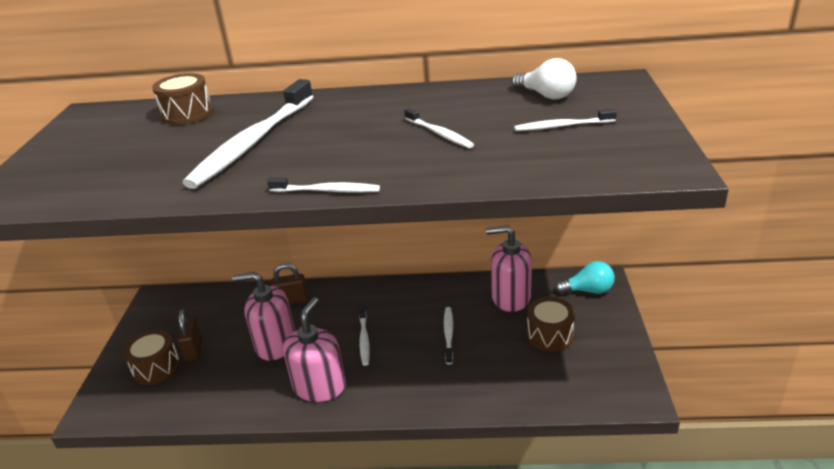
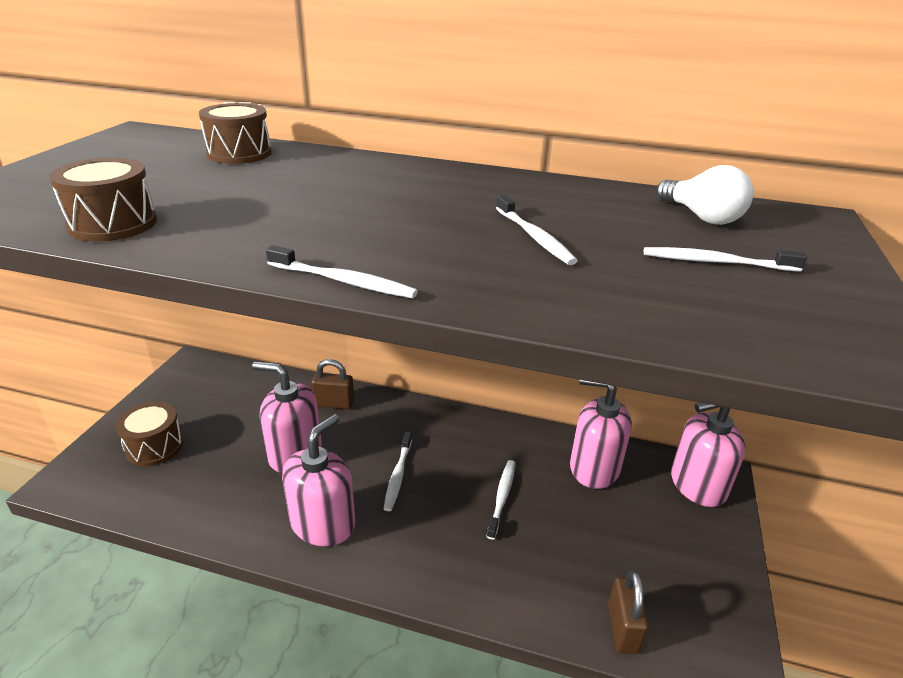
camera: 10 degrees right, 0 degrees up
(194, 349) = (204, 435): brown padlock -> brown padlock (622, 628)
(253, 142) = (291, 199): white toothbrush -> none
(549, 335) = (632, 534): brown drum -> brown drum (113, 224)
(588, 290) = (697, 485): turquoise light bulb -> pink soap dispenser

